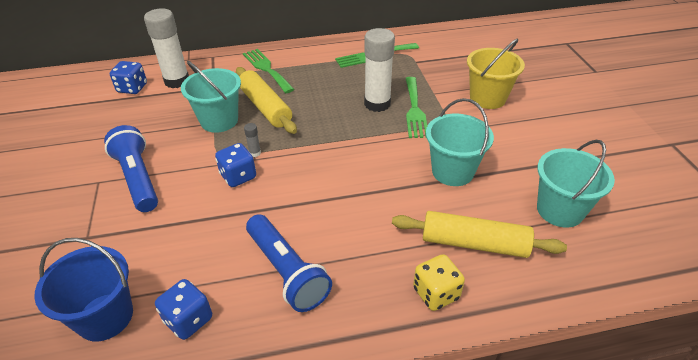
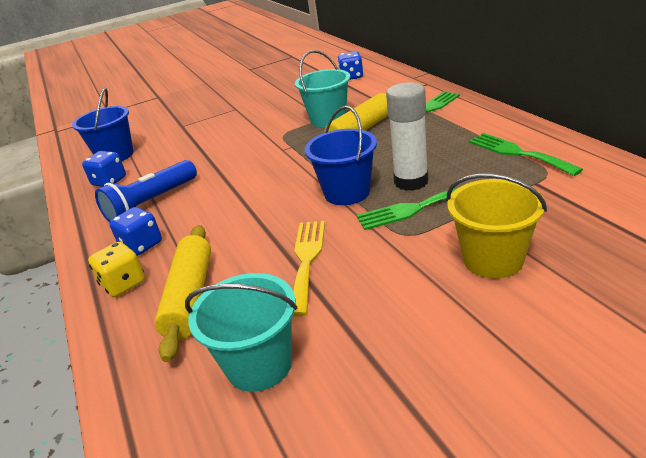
camera: 80 degrees right, 10 degrees down
(138, 179) = (242, 118): blue flashlight -> none
(177, 81) = (374, 86): white glue stick -> none
(238, 176) = (257, 150): blue dice -> blue dice (142, 245)
(255, 153) = (290, 147): grey glue stick -> none
(370, 135) = (347, 192): none -> blue bucket
(452, 171) = (307, 260): turquoise bucket -> yellow fork

